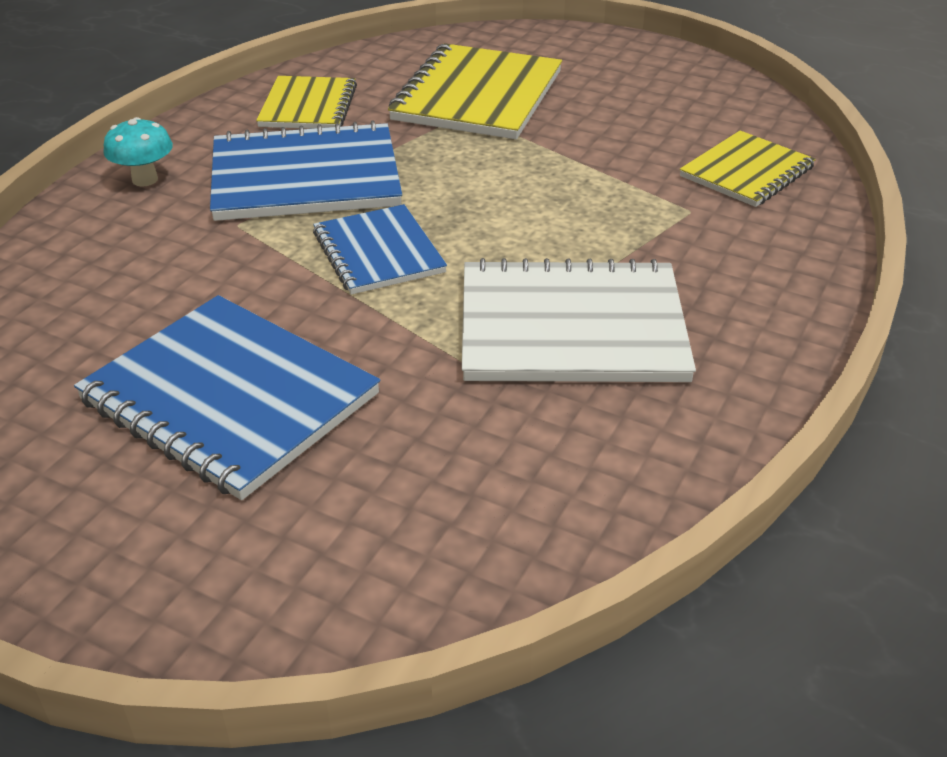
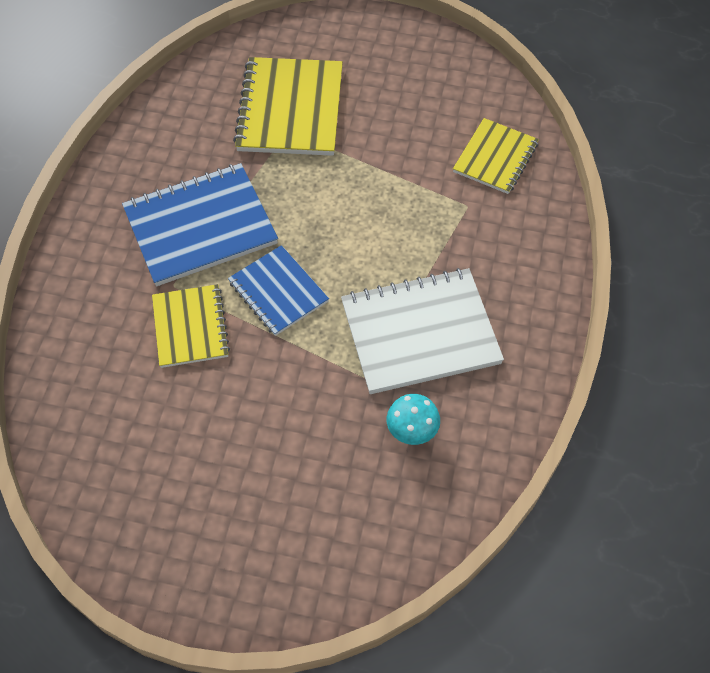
camera: 15 degrees left, 20 degrees up
(145, 180) = (88, 253): turquoise mushroom -> turquoise mushroom (411, 431)
(230, 398) = (235, 440): blue notebook -> none
(308, 106) = (171, 146): yellow notebook -> yellow notebook (190, 327)

